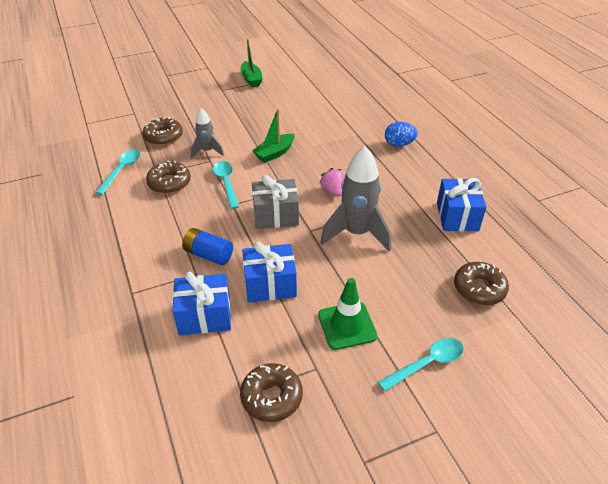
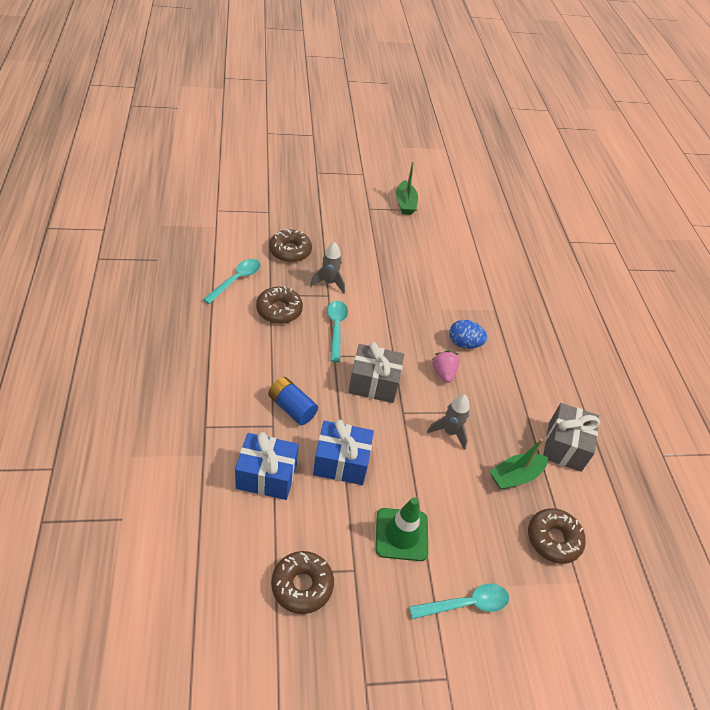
camera: 10 degrees right, 5 degrees up
(274, 153) = (398, 306): green boat -> green boat (515, 476)
(356, 233) = (449, 432): grey rocket -> grey rocket, size x0.55
(399, 144) = (536, 336): blue egg -> blue egg (464, 343)
(457, 216) = (564, 446): blue gift -> grey gift

